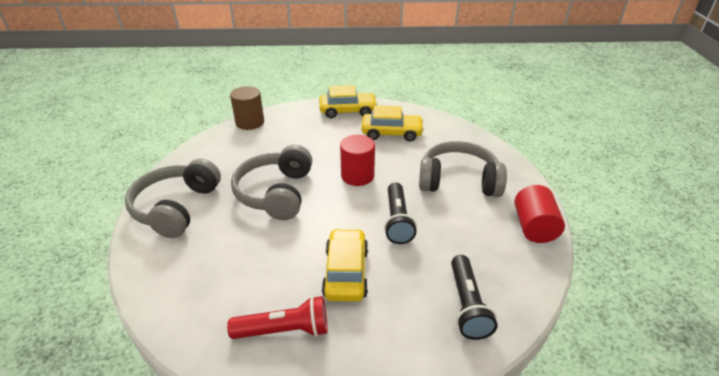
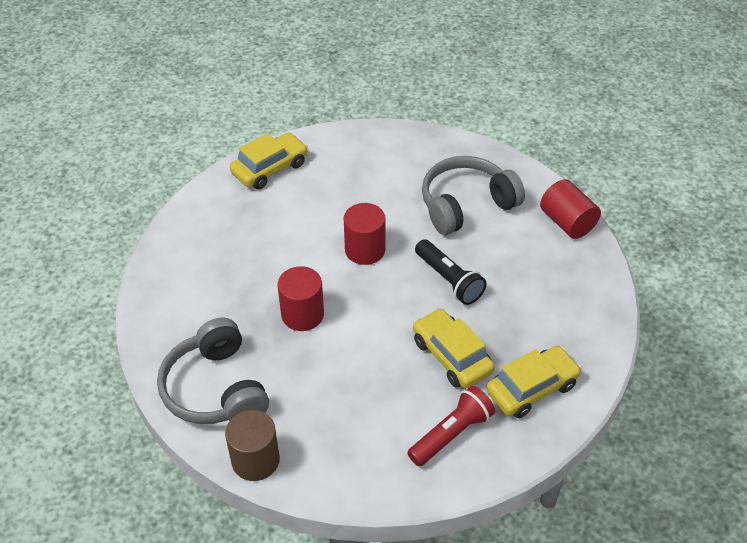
camera: 35 degrees left, 10 degrees up
(250, 122) = (169, 242): brown cylinder -> brown cylinder (255, 460)
(276, 193) = (302, 314): grey headphones -> red cylinder
(391, 133) = (349, 176): yellow car -> yellow car (532, 388)
(467, 305) = (570, 327): black flashlight -> none

